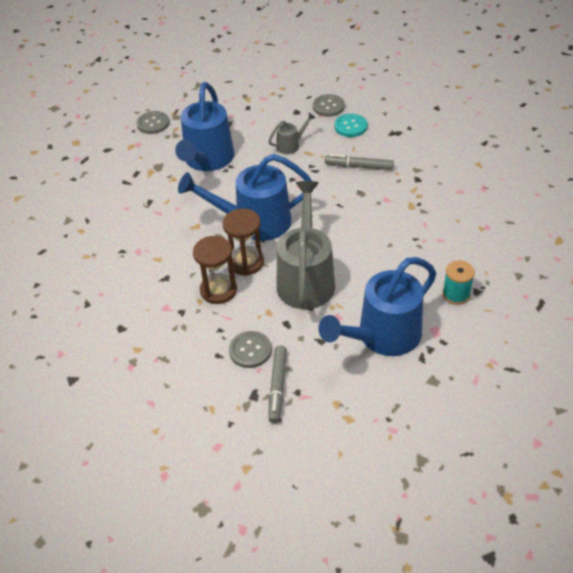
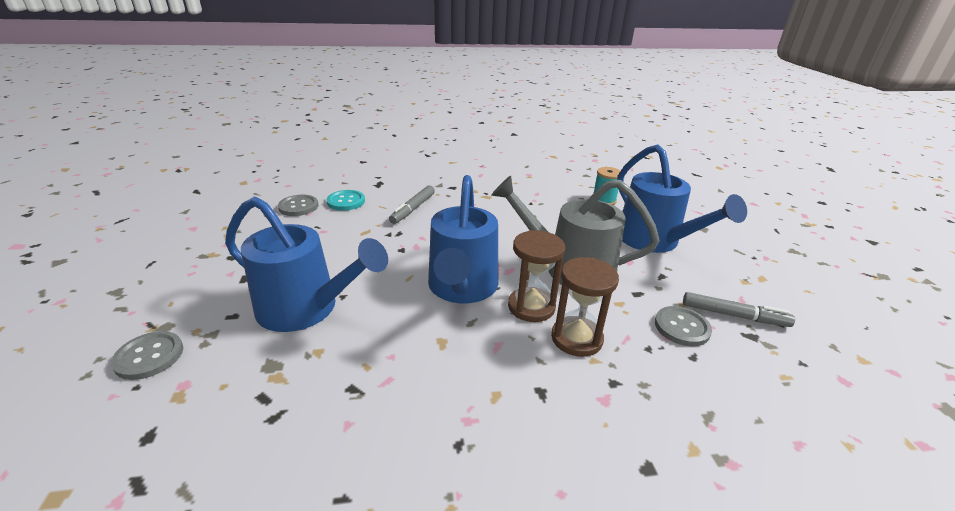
camera: 80 degrees left, 15 degrees down
(291, 145) = (341, 240): grey watering can -> none

